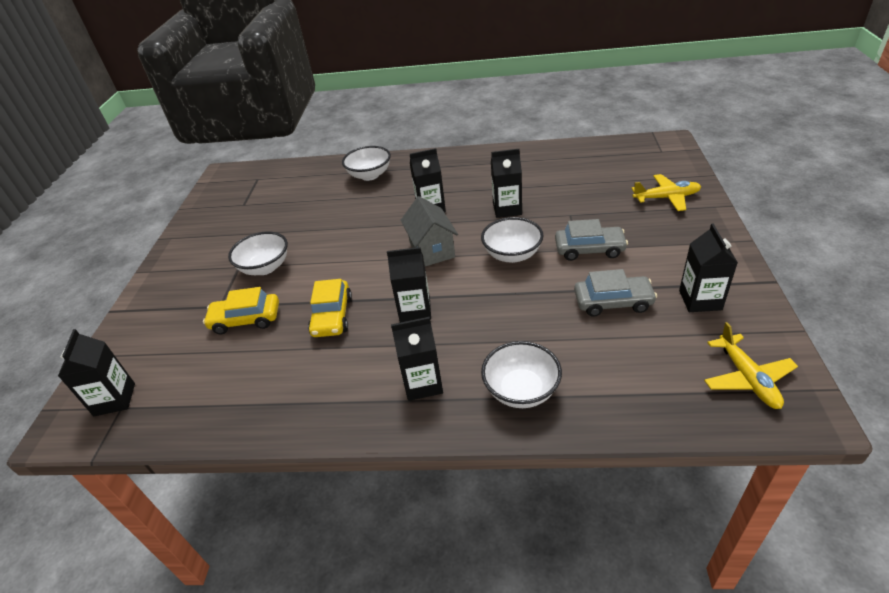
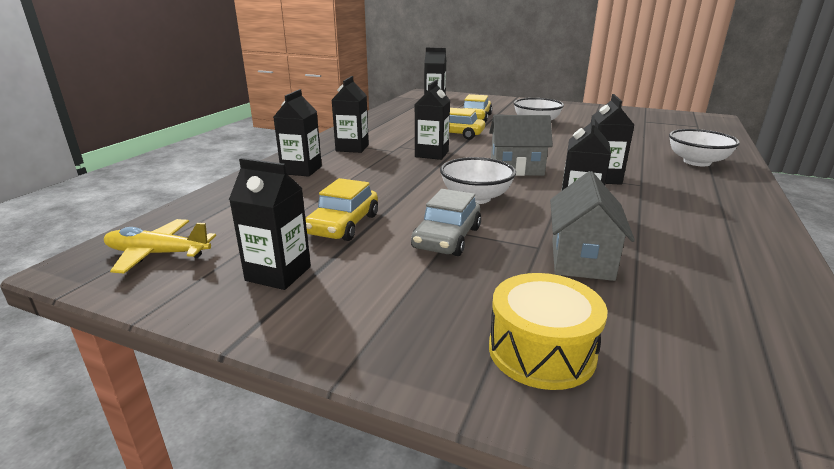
camera: 105 degrees right, 15 degrees down
(521, 390) = (301, 170): white bowl -> black carton
(572, 199) = (581, 259): none -> grey house
(613, 302) = (343, 225): grey car -> yellow car
(666, 198) = (541, 351): yellow plane -> yellow drum

